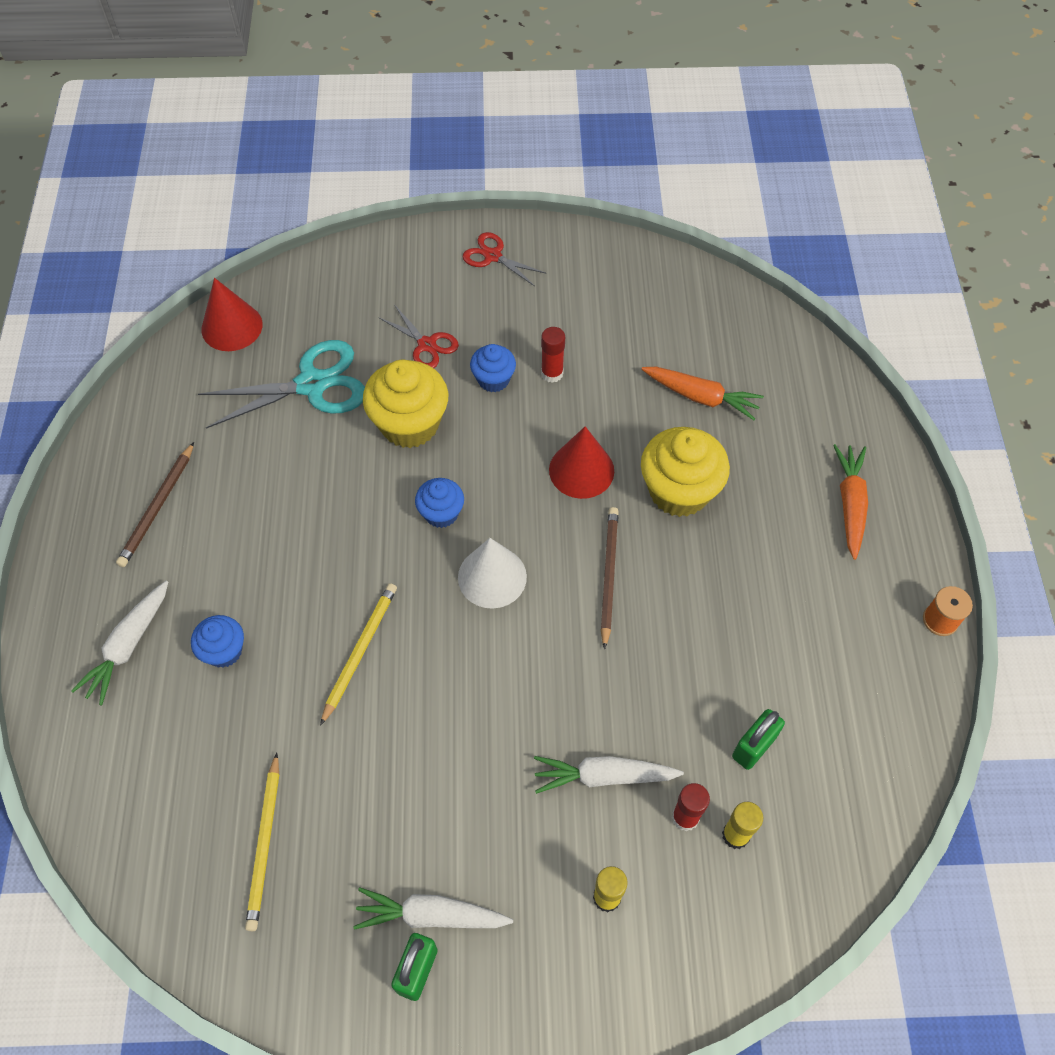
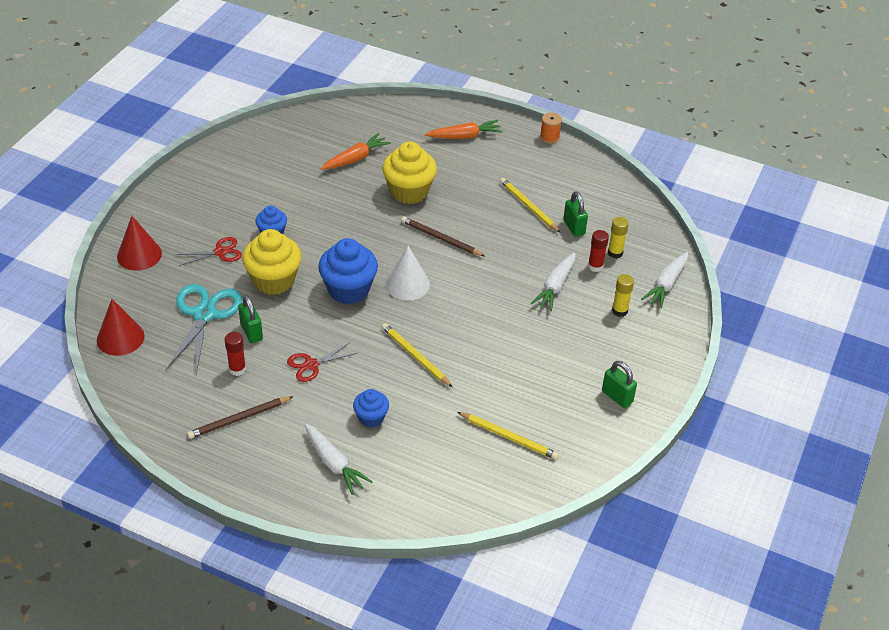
camera: 65 degrees left, 15 degrees down
(158, 507) = (239, 419): brown pencil -> brown pencil turned 105 degrees clockwise
(307, 446) = (251, 332): none -> green padlock
(431, 915) = (591, 381): white carrot -> white carrot (666, 284)
(441, 513) = (348, 290): blue cupcake -> blue cupcake, size x1.79
(493, 256) = (177, 199): red scissors -> red scissors (311, 365)
(552, 373) = (289, 208): red glue stick -> red glue stick (237, 369)
(581, 470) = (365, 222): red cone -> red cone (139, 255)
(756, 661) = (528, 207): none -> yellow pencil
(850, 504) = (464, 136): orange carrot -> orange carrot turned 135 degrees clockwise

